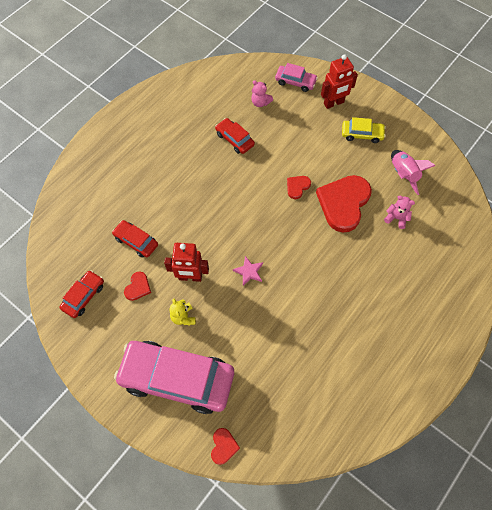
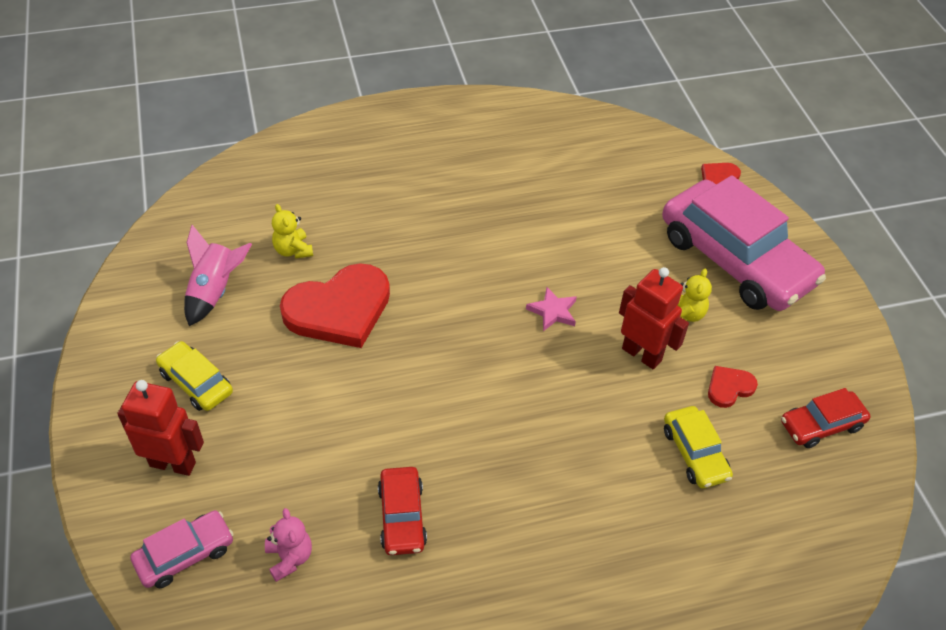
camera: 145 degrees left, 15 degrees down
(136, 241) = (694, 453): red car -> yellow car
(295, 82) = (185, 554): pink car -> pink car turned 90 degrees clockwise
(297, 187) = (379, 372): red heart -> none
(396, 218) = (293, 250): pink teddy bear -> yellow teddy bear

